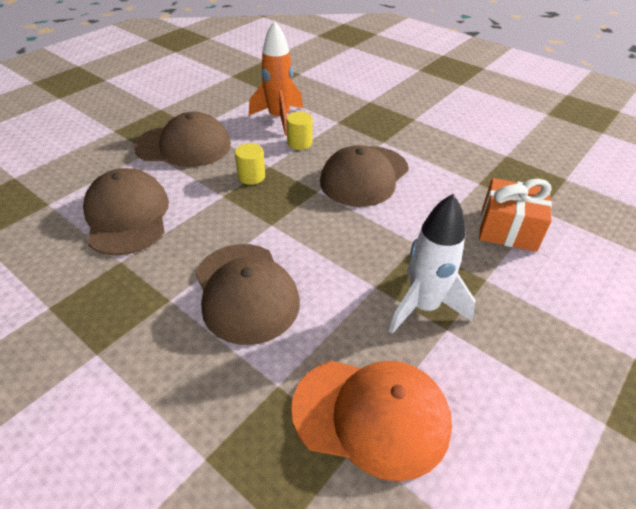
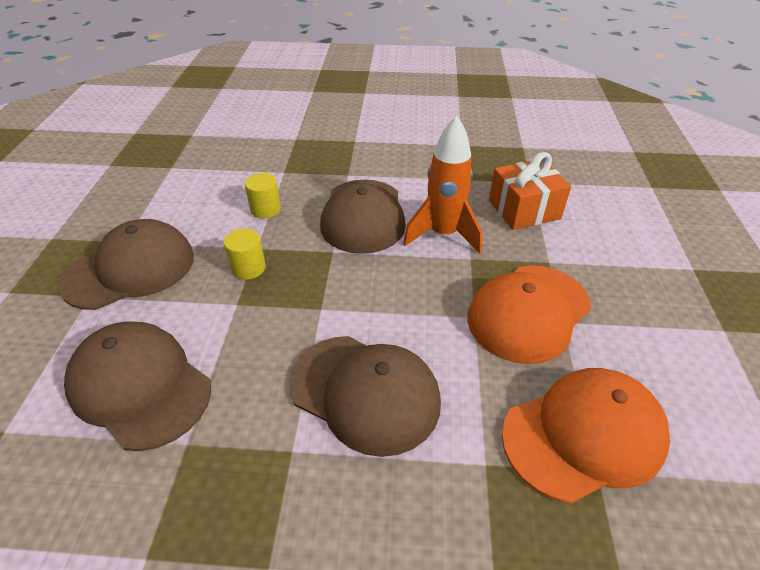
camera: 35 degrees left, 0 degrees up
(279, 119) = (217, 192): orange rocket -> orange rocket (443, 234)
(423, 307) = (528, 312): white rocket -> orange cap

